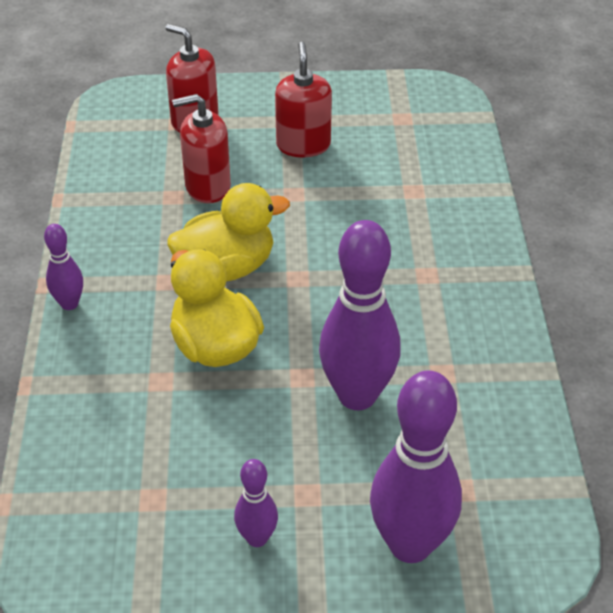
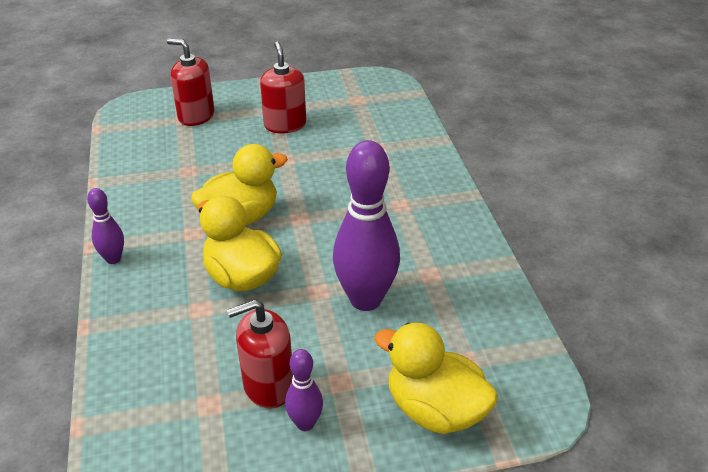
camera: 10 degrees left, 5 degrees down
(207, 186) = (214, 161): red soap dispenser -> red soap dispenser (268, 385)
(410, 544) = (435, 410): purple bowling pin -> yellow duck

